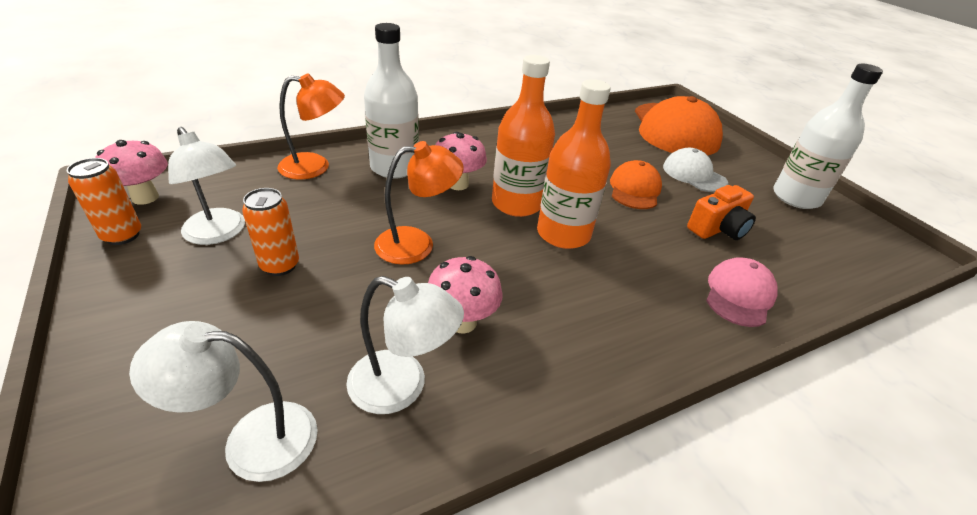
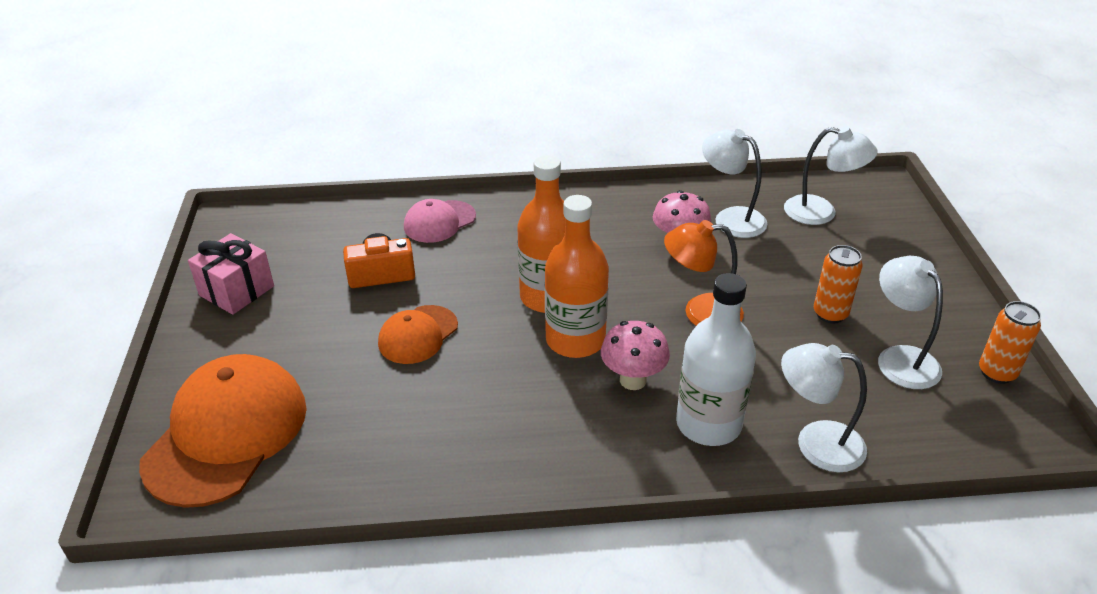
camera: 155 degrees left, 0 degrees up
(145, 197) = (1008, 424): pink mushroom -> none
(315, 167) = (816, 443): orange lamp -> white lamp
(694, 175) = (315, 342): white cap -> none
(796, 197) = (237, 291): white bottle -> pink gift

